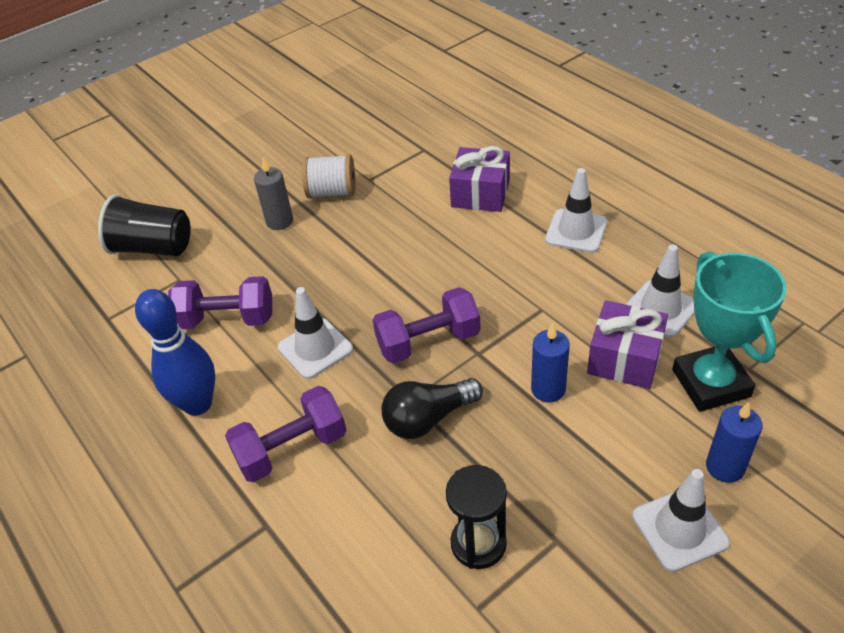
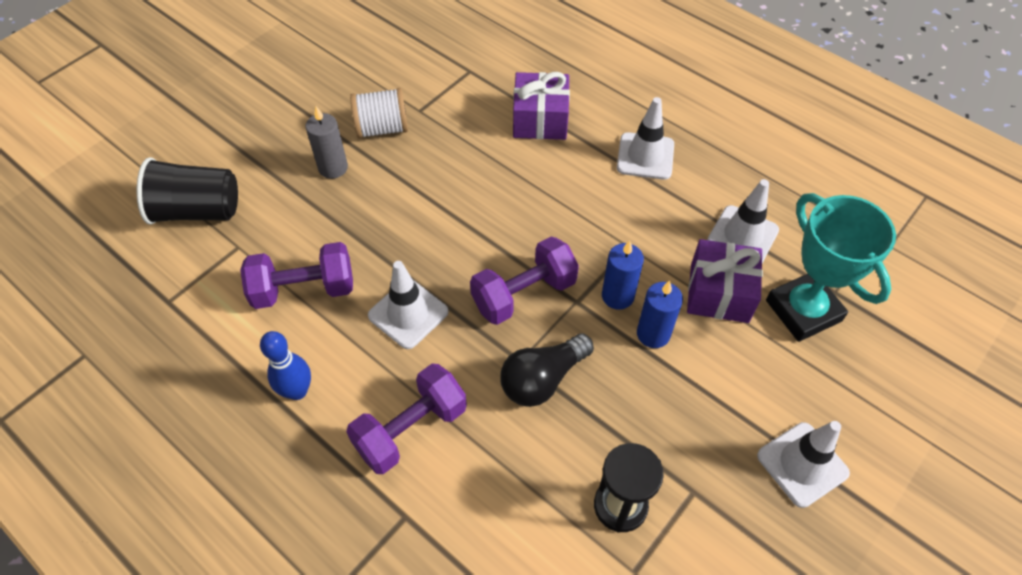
camera: 15 degrees left, 10 degrees up
(198, 404) = (297, 391): blue bowling pin -> blue bowling pin, size x0.66
(725, 467) = (831, 396): blue candle -> blue candle (617, 296)

